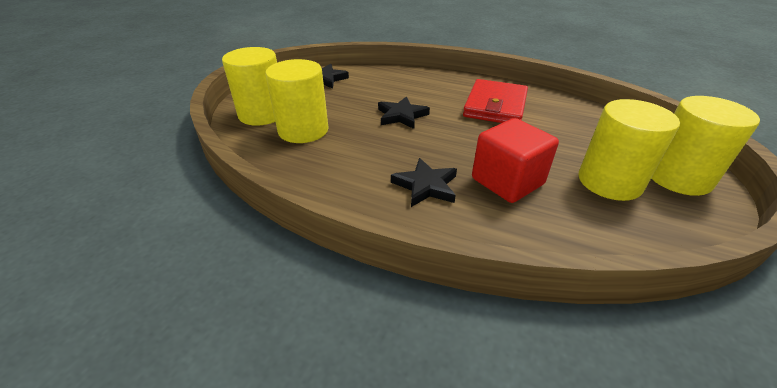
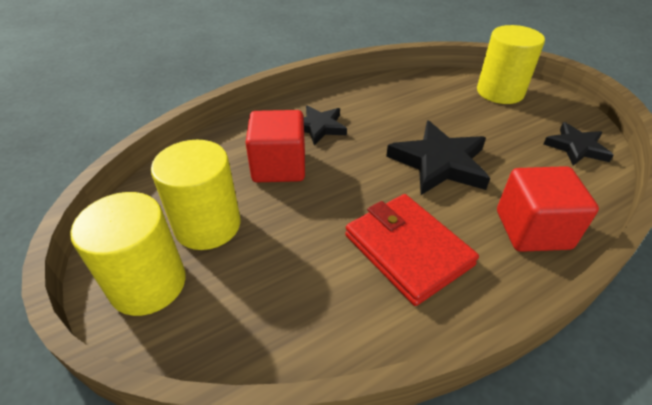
camera: 125 degrees right, 5 degrees up
(303, 130) = (452, 103): yellow cylinder -> none
(401, 116) = (439, 163): black star -> black star, size x1.60
(425, 80) = (532, 229): none -> red cube

